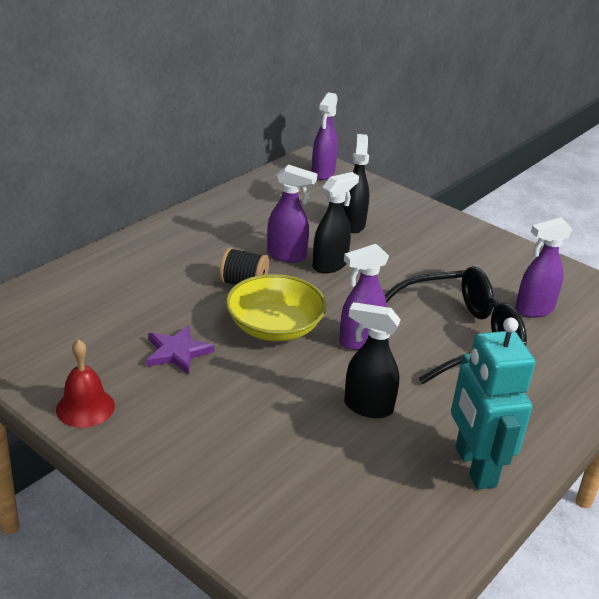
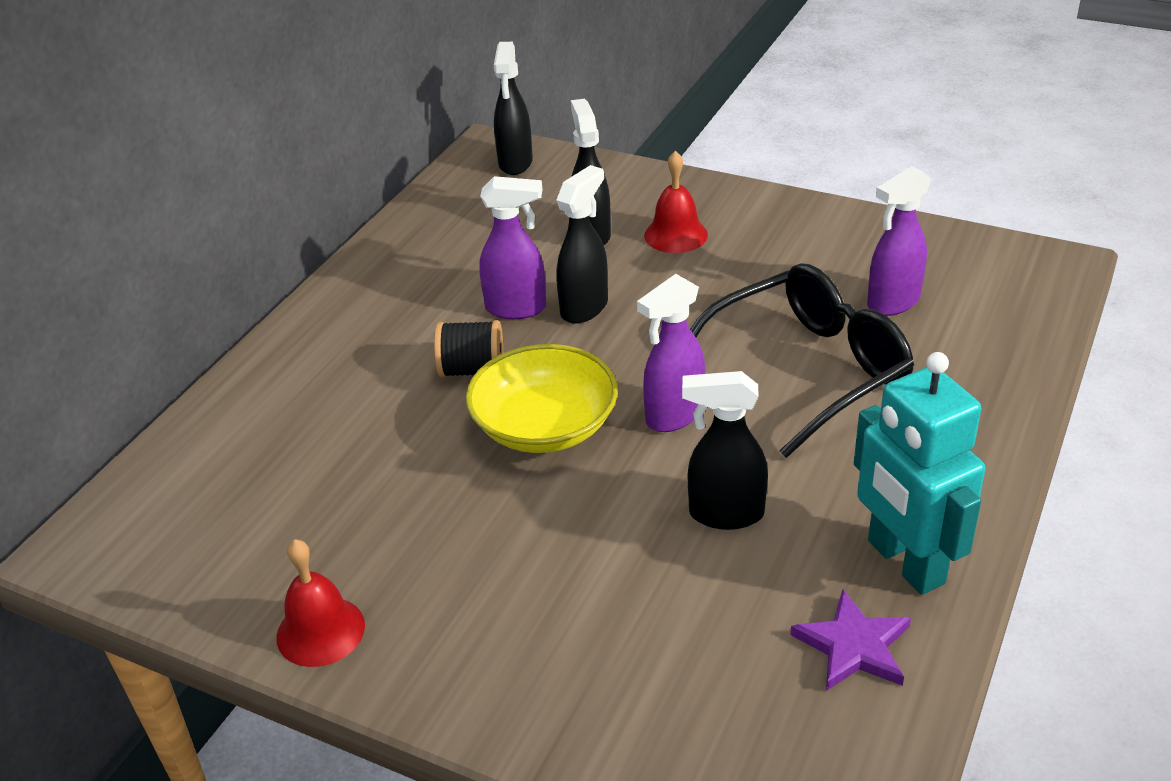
camera: 10 degrees left, 5 degrees up
(177, 352) = (420, 505): purple star -> purple star (853, 646)
(323, 173) = (515, 163): purple spray bottle -> black spray bottle
(407, 237) = (676, 235): none -> red bell

